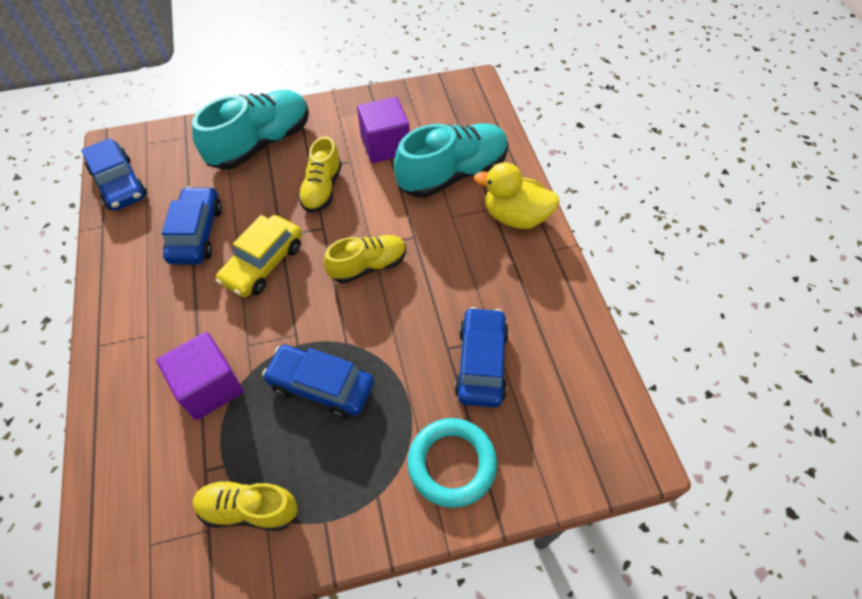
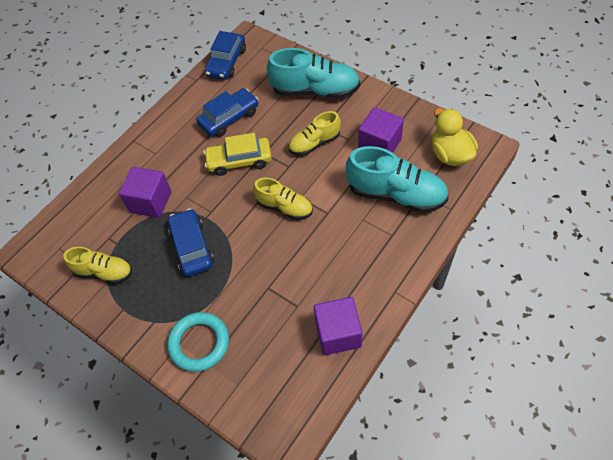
camera: 55 degrees right, 0 degrees up
(249, 509) = (104, 272): yellow shoe -> yellow shoe turned 135 degrees clockwise
(481, 363) = (274, 311): blue car -> none
(515, 216) = (398, 252): yellow duck -> yellow duck (450, 154)
(557, 325) = (338, 333): none -> purple cube

